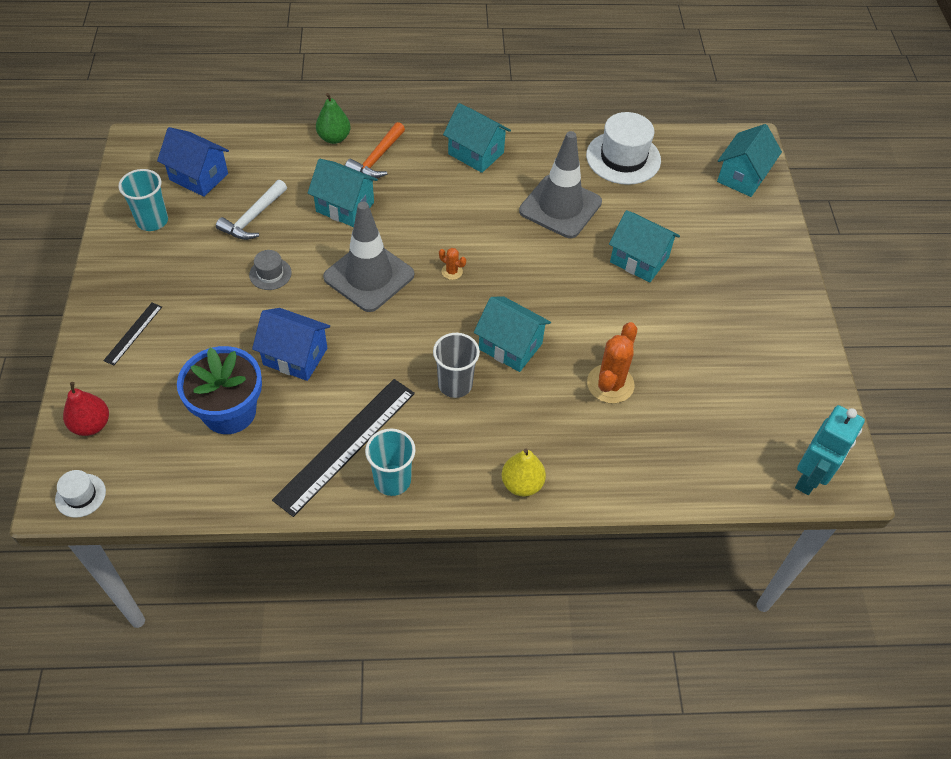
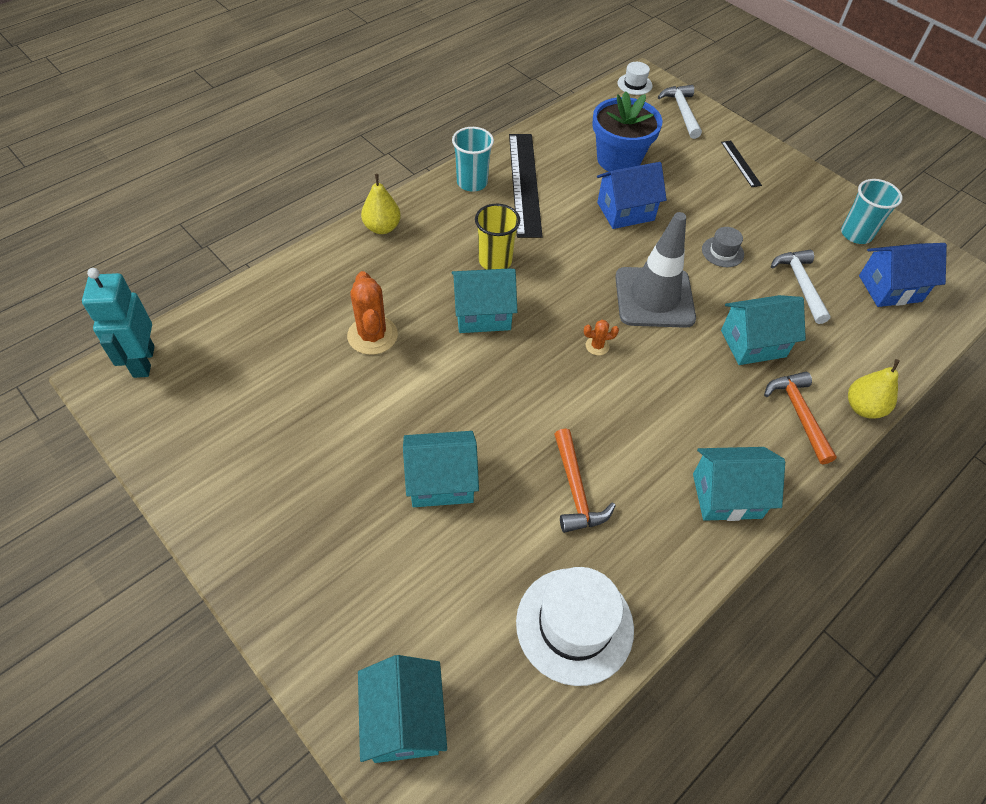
camera: 140 degrees right, 0 degrees up
(91, 425) = (681, 111): red pear -> white hammer
(334, 138) = (863, 408): green pear -> yellow pear
(455, 384) = (495, 261): grey cup -> yellow cup
(560, 207) = (576, 490): grey traffic cone -> orange hammer

